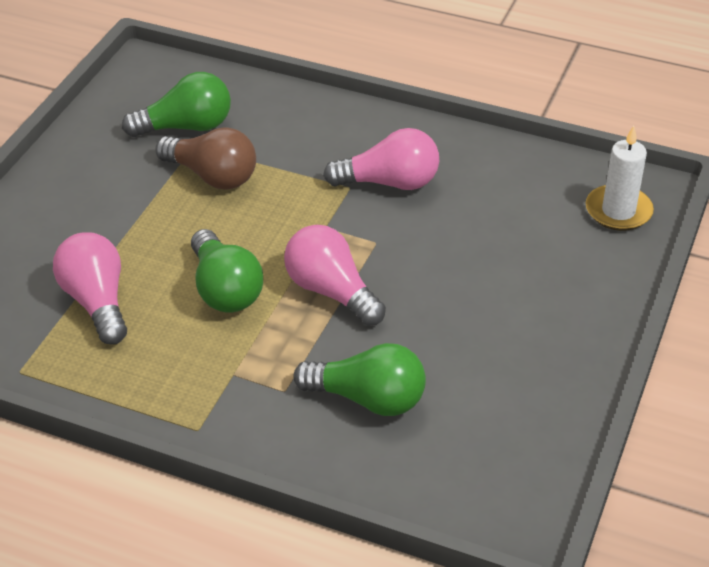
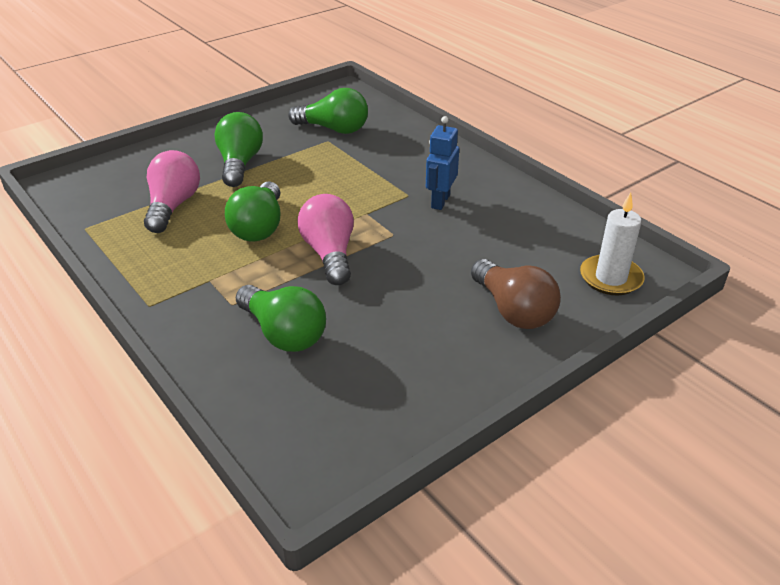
camera: 30 degrees right, 5 degrees down
(119, 216) = (240, 164): none -> green light bulb
(212, 176) = (321, 160): brown light bulb -> brown light bulb (513, 310)
(389, 183) = (440, 201): pink light bulb -> blue robot

